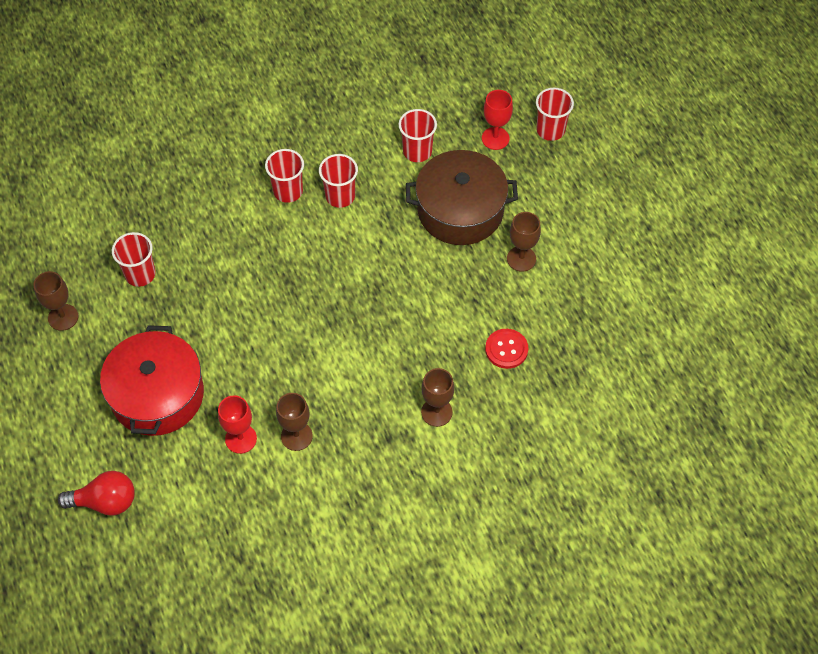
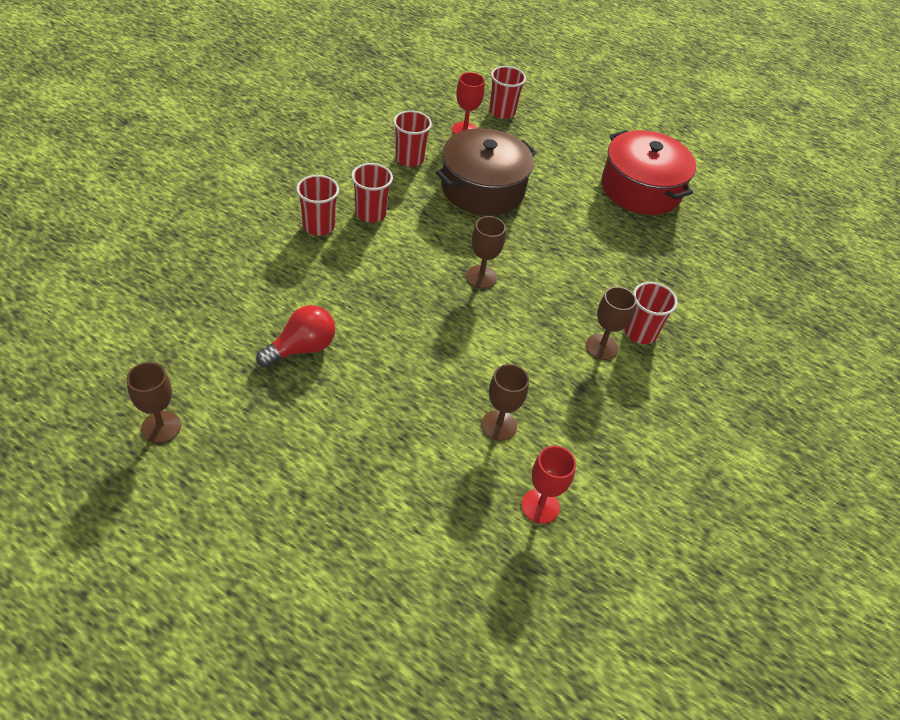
camera: 40 degrees left, 10 degrees down
(105, 501) = (352, 592): red light bulb -> red light bulb (302, 348)
(140, 274) = (221, 350): red cup -> red cup (640, 333)
(157, 395) = (327, 454): red pot -> red pot (641, 189)
(241, 439) = (447, 454): red goblet -> red goblet (540, 506)
(506, 349) = (611, 274): red button -> none
(521, 259) = (561, 205): brown goblet -> brown goblet (481, 277)

